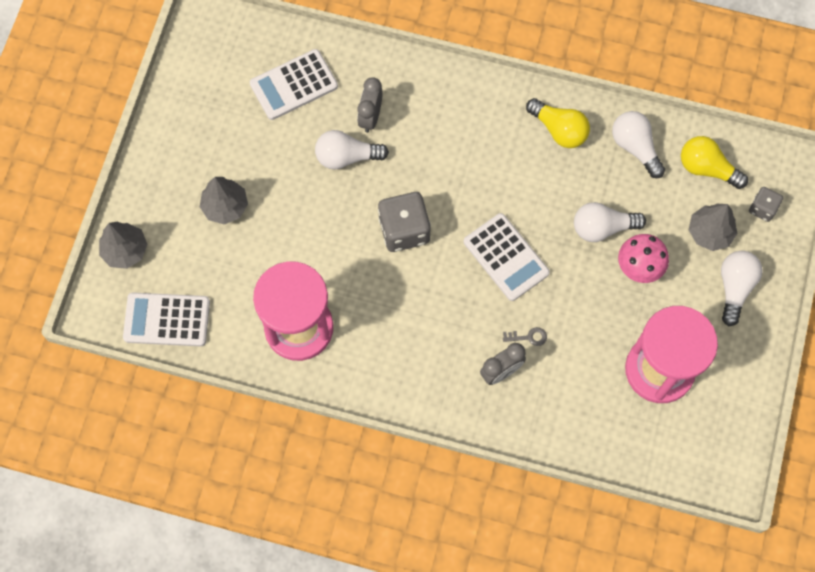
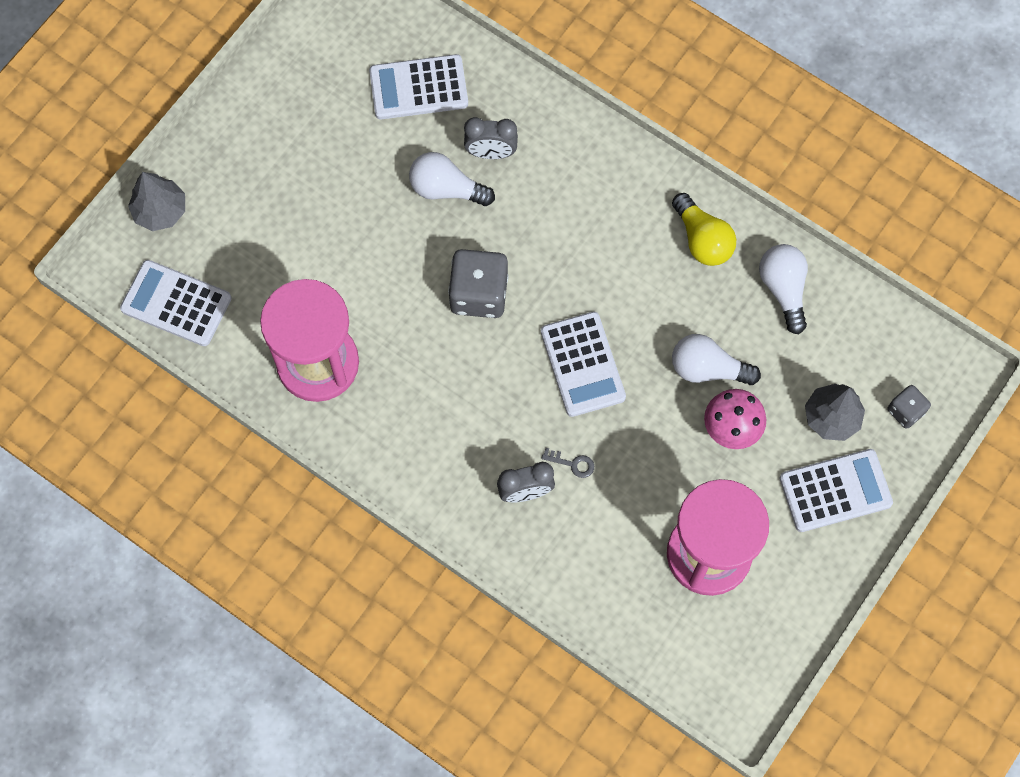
camera: 20 degrees right, 0 degrees up
(225, 206) = (289, 199): grey tree -> none
(370, 117) = (491, 153): grey clock -> grey clock turned 120 degrees counterclockwise
(707, 168) = (858, 342): yellow light bulb -> none
(734, 287) = (835, 491): white light bulb -> white calculator

